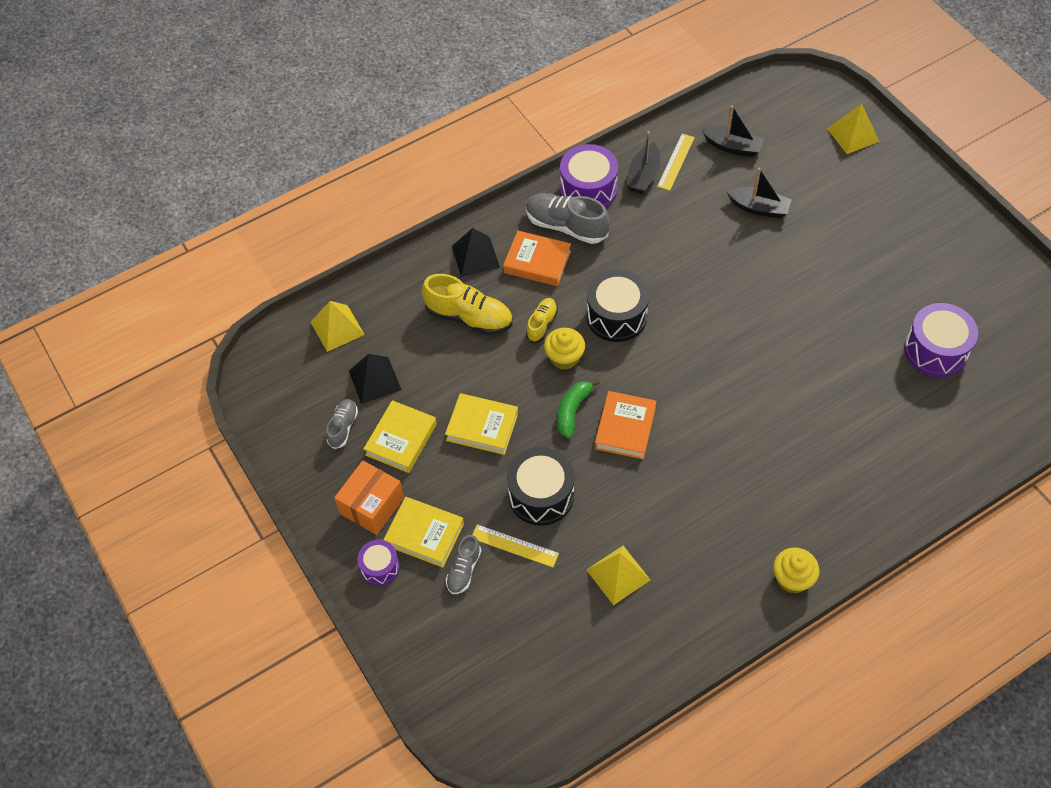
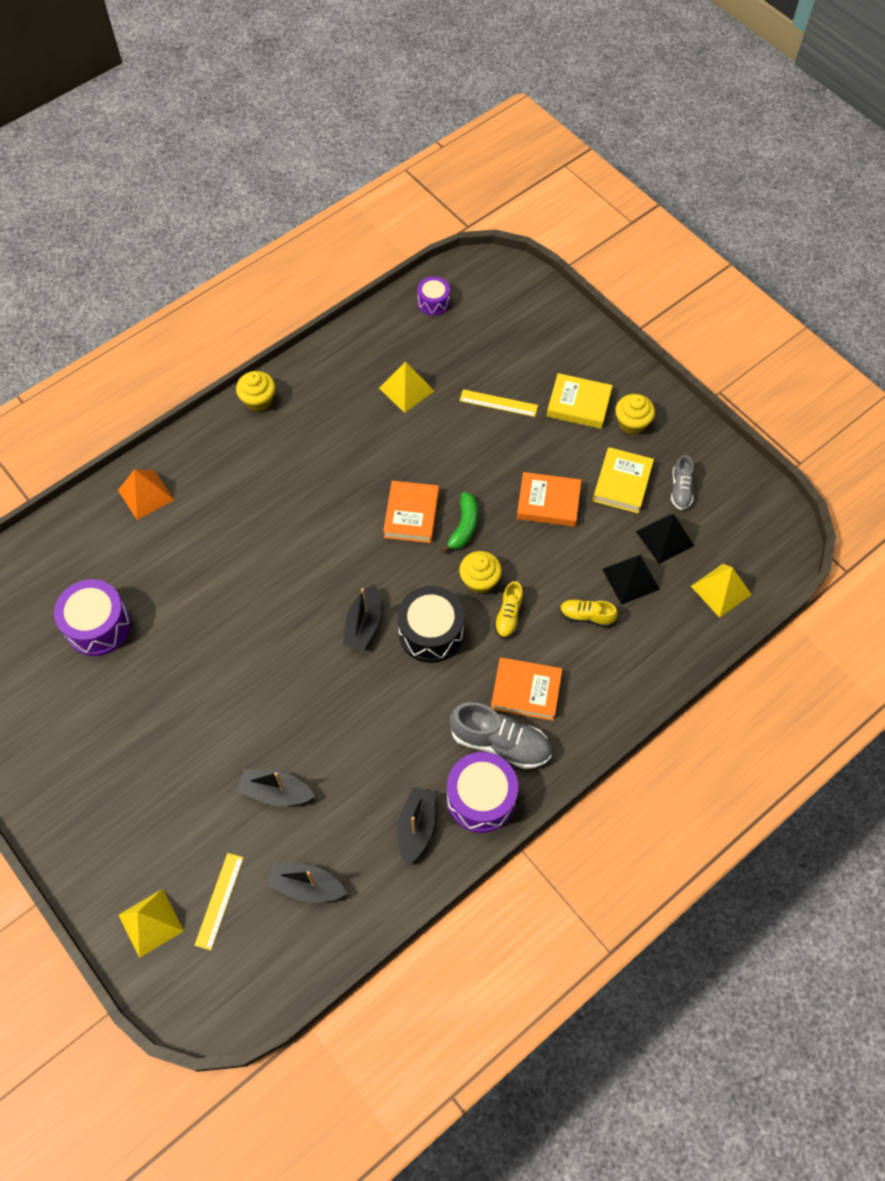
camera: 170 degrees right, 5 degrees up
(372, 505) = (632, 423): orange box -> yellow cupcake
(380, 567) = (610, 375): purple drum -> purple drum (433, 302)
(464, 570) = (538, 380): grey shoe -> none
(469, 317) = (586, 616): yellow shoe -> yellow shoe, size x0.57
(475, 256) = (596, 691): black pyramid -> black pyramid (630, 579)
(482, 427) = (548, 502): yellow book -> orange book
(541, 495) = (482, 446): black drum -> none
(675, 162) = (377, 853): yellow ruler -> yellow ruler (219, 900)
(679, 329) = (363, 624): none -> black boat
(909, 477) = (146, 495): none -> orange pyramid

